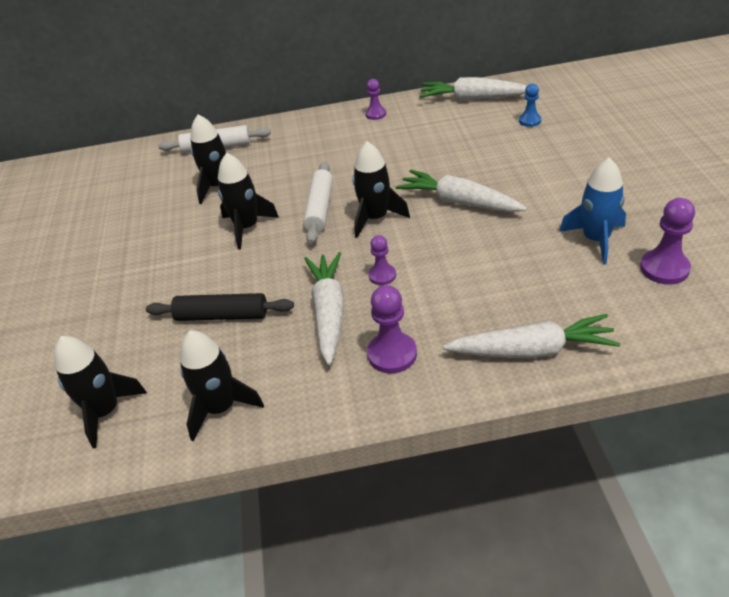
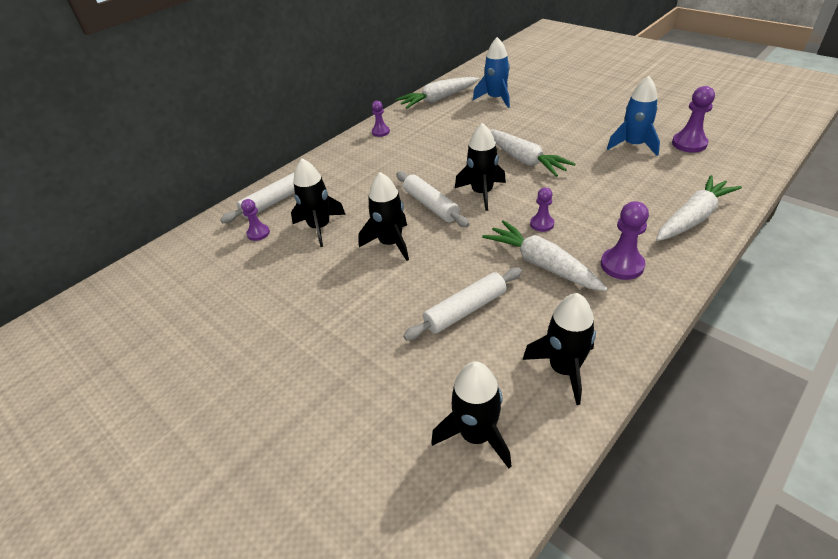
camera: 40 degrees left, 0 degrees up
(176, 170) = (258, 233): none -> purple pawn
(222, 315) = (465, 310): black rolling pin -> white rolling pin
(460, 202) = (524, 160): white carrot -> white carrot turned 120 degrees counterclockwise
(529, 121) = (496, 99): blue pawn -> blue rocket

